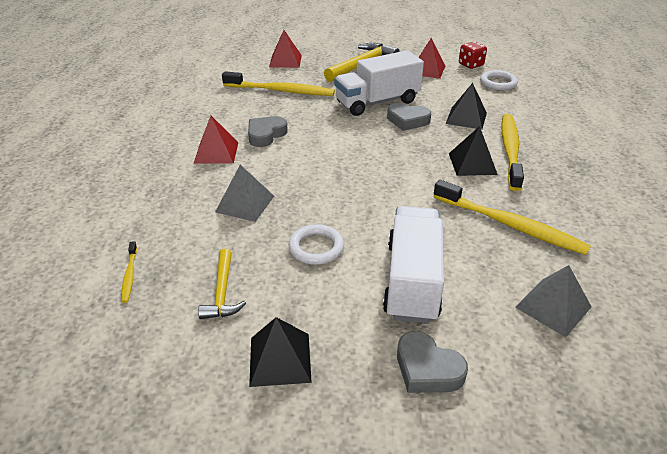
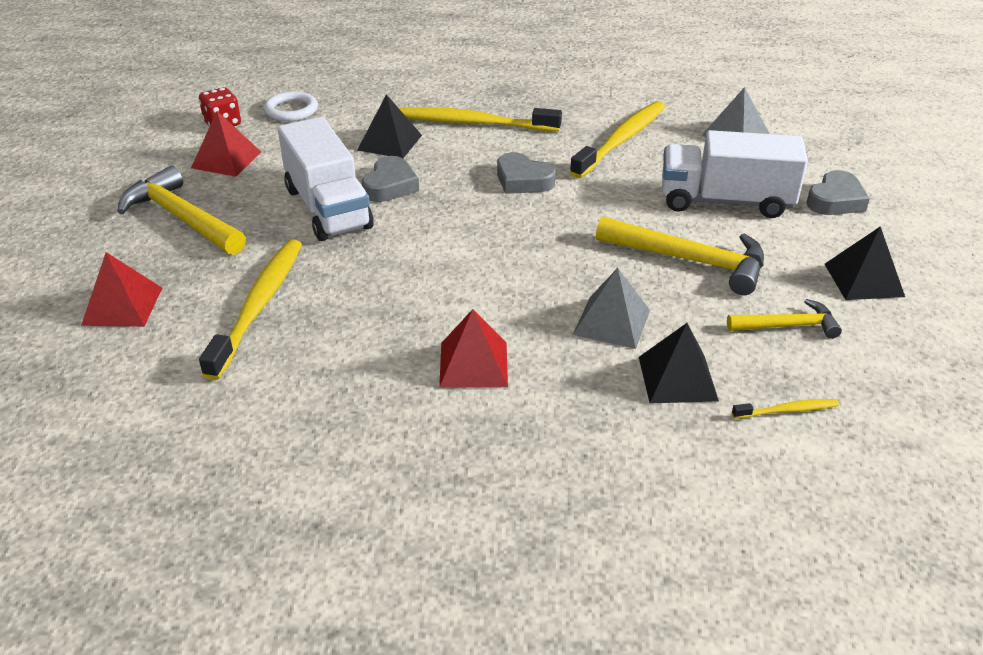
camera: 90 degrees left, 0 degrees up
(266, 135) = (419, 314): grey heart -> grey heart (523, 180)
(316, 247) = (689, 260): white ring -> yellow hammer
(472, 163) = (504, 149): black pyramid -> black pyramid (677, 378)

